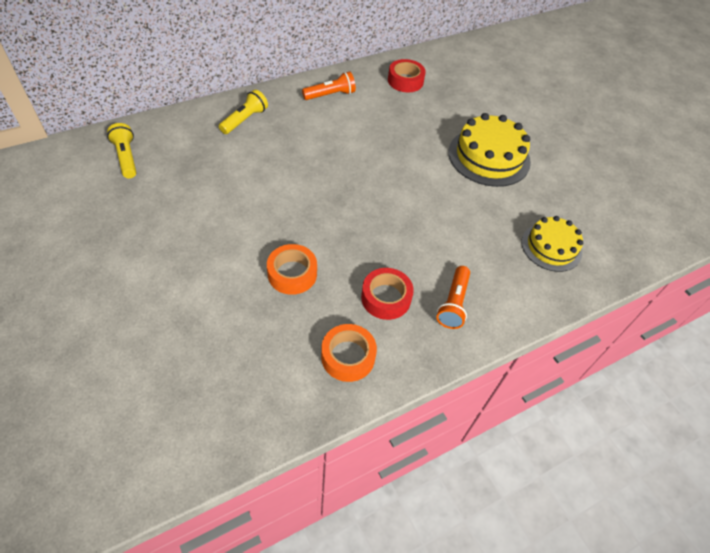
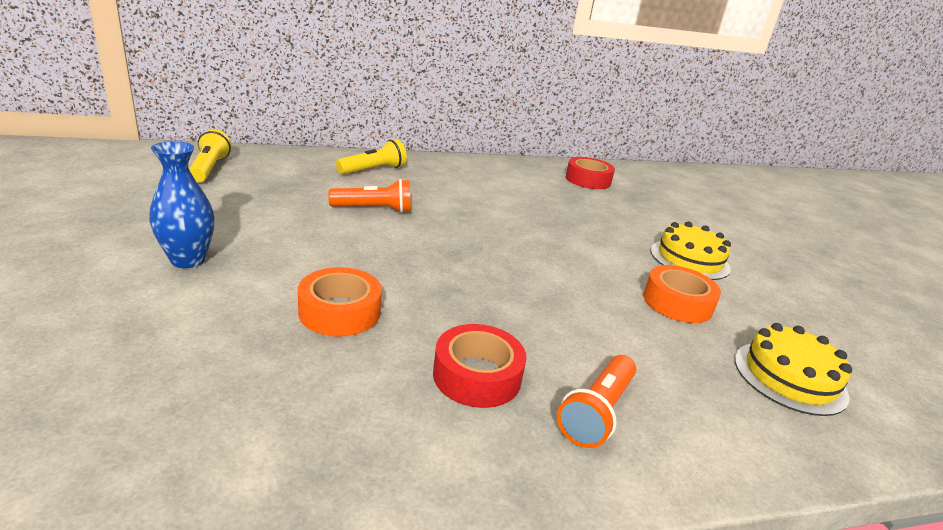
camera: 15 degrees right, 25 degrees down
(178, 259) = (188, 260): none -> blue vase
(330, 95) = (489, 173): orange flashlight -> orange flashlight (374, 209)
(348, 356) = (367, 443): orange tape -> orange tape (677, 303)
(489, 157) = (689, 259): yellow cake -> yellow cake, size x0.65

